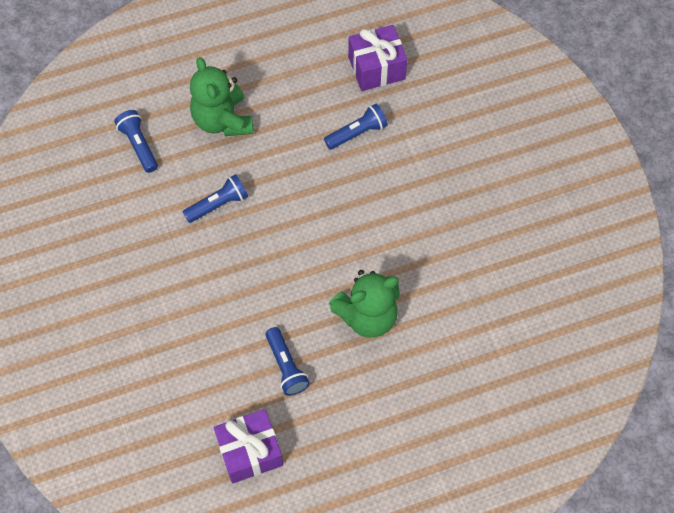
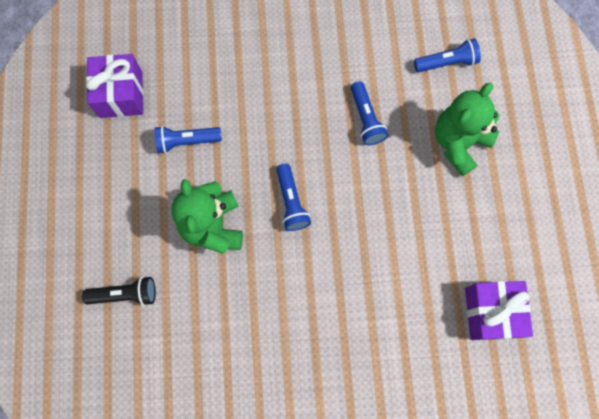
camera: 105 degrees right, 10 degrees up
(222, 120) = (458, 143): green teddy bear -> green teddy bear turned 45 degrees counterclockwise
(357, 133) = (415, 270): blue flashlight -> blue flashlight (291, 202)
(459, 376) = (125, 294): none -> black flashlight

